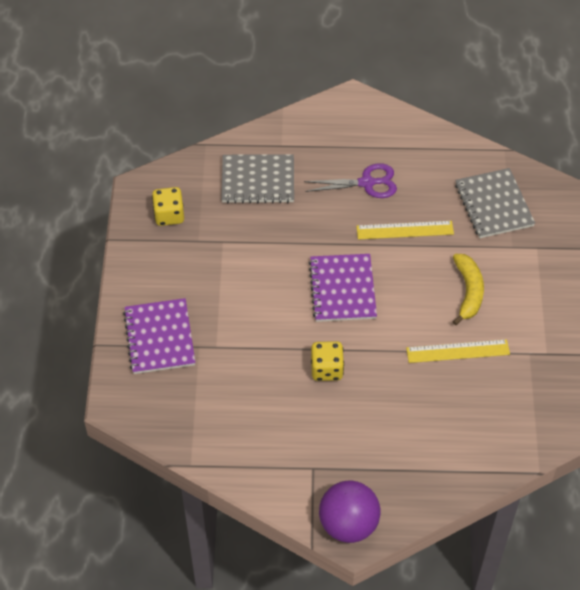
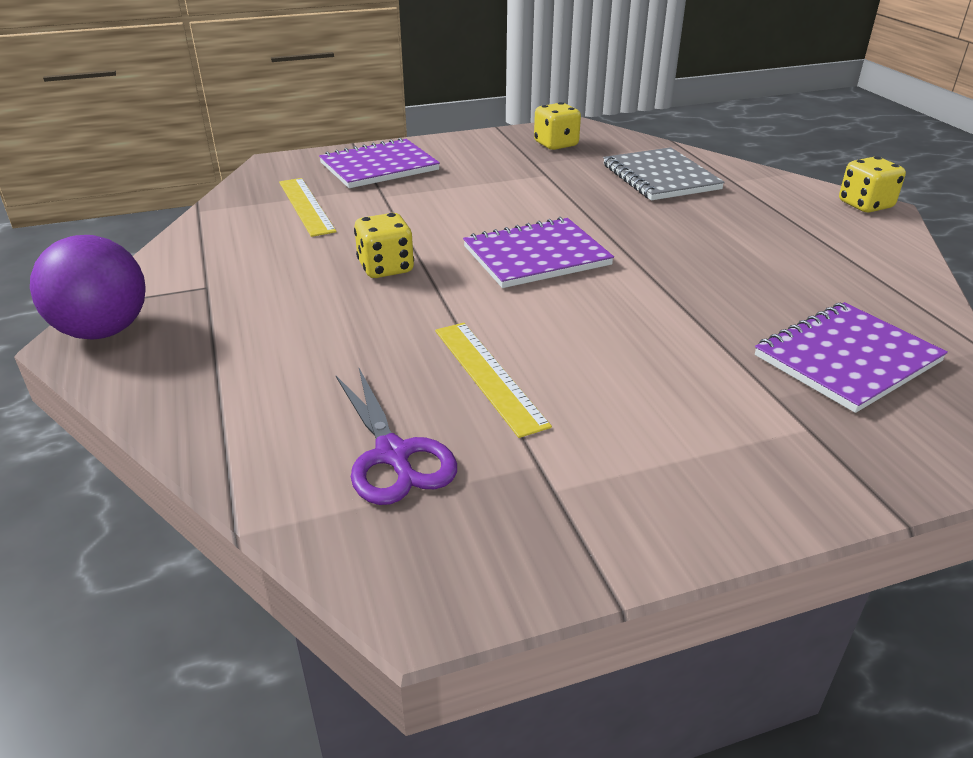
camera: 70 degrees right, 20 degrees down
(345, 102) = (865, 205): none -> yellow dice
(367, 183) = (745, 242): purple scissors -> purple scissors (393, 455)
(405, 230) = (694, 285): yellow ruler -> yellow ruler (306, 206)
(468, 292) = (626, 365): yellow banana -> none
(494, 205) = (847, 359): grey notebook -> purple notebook

